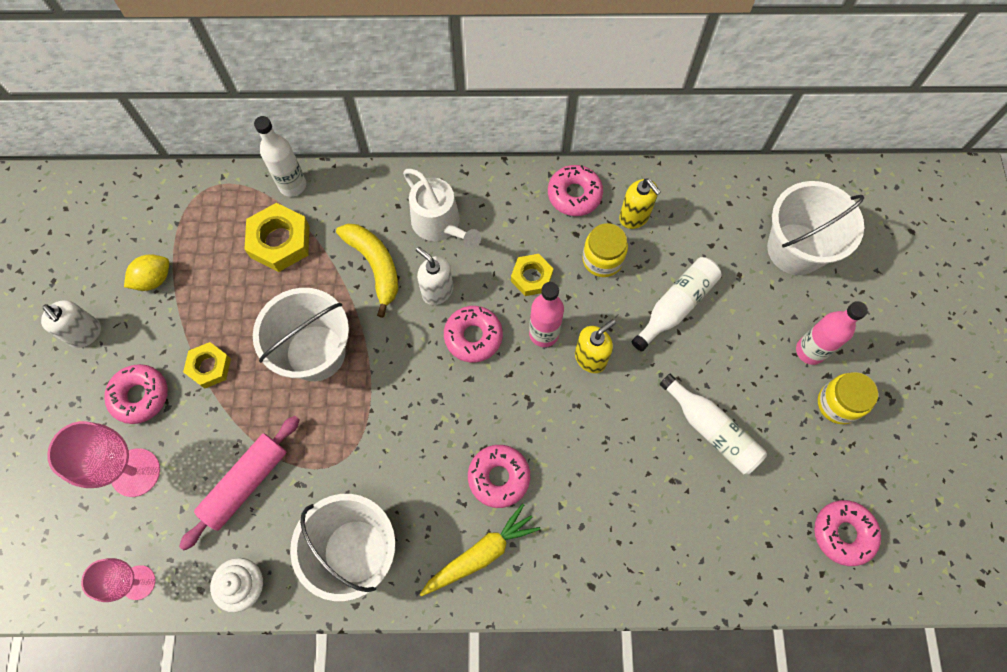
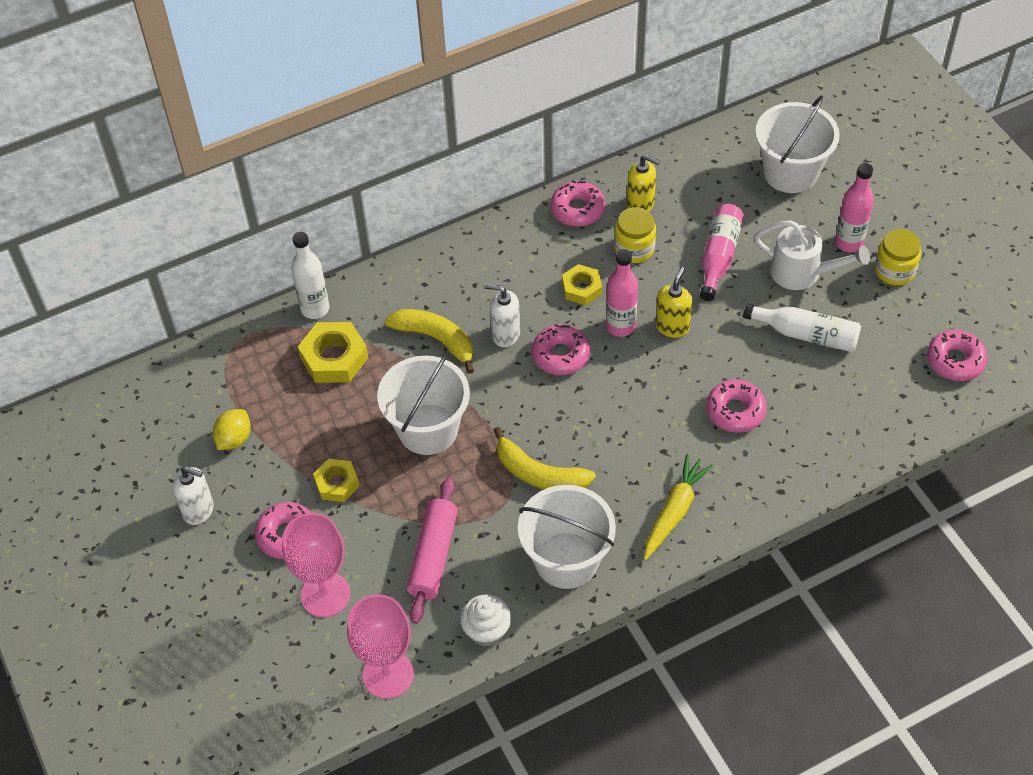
camera: 25 degrees left, 15 degrees down
(138, 582) = (388, 674): pink goblet -> pink goblet, size x1.52
(383, 449) = (539, 474): none -> yellow banana
(440, 224) = (473, 282): white watering can -> white watering can (802, 272)
(499, 477) = (652, 449): pink donut -> pink donut (735, 411)
(676, 306) = (719, 257): white bottle -> pink bottle

